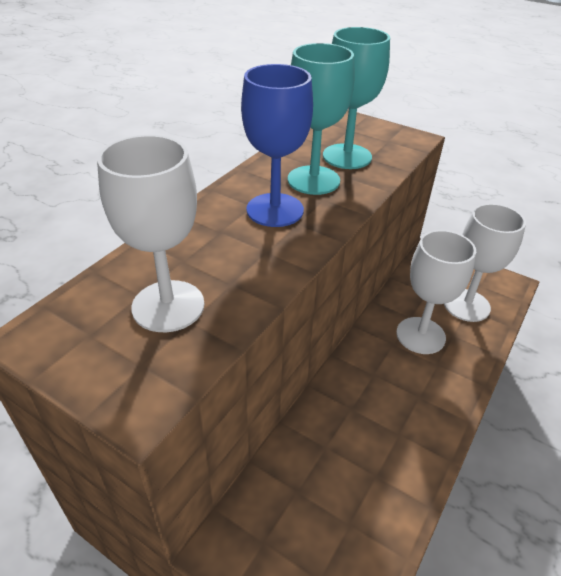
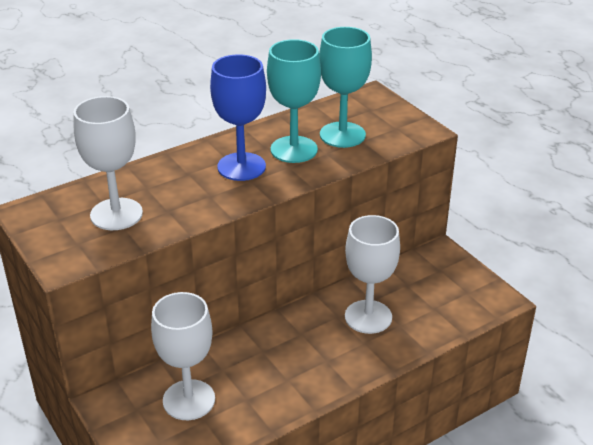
camera: 25 degrees right, 5 degrees down
(466, 305) = (435, 305): white goblet -> white goblet (189, 400)

